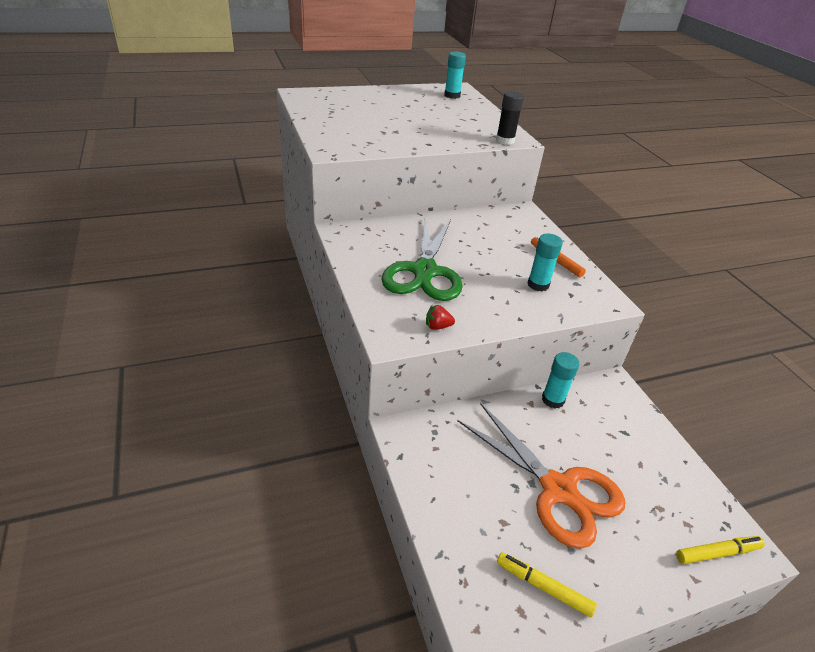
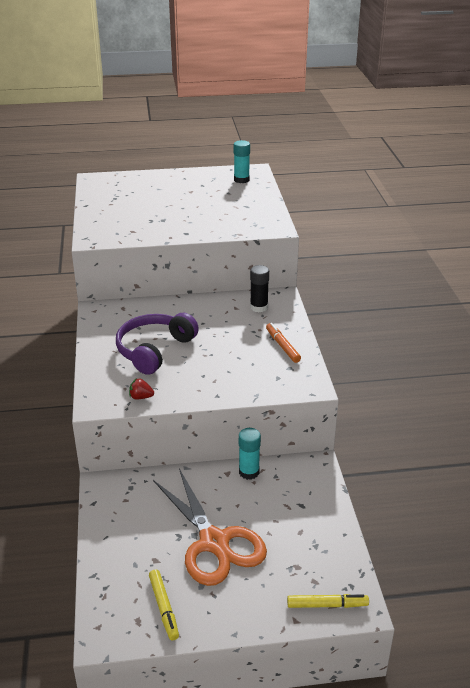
camera: 15 degrees right, 5 degrees down
(424, 272) = (154, 350): green scissors -> purple headphones
(505, 141) = (262, 230): black glue stick -> black glue stick (259, 307)
(538, 284) = (252, 367): turquoise glue stick -> none
(543, 587) = (164, 607): yellow marker -> yellow marker turned 150 degrees counterclockwise

